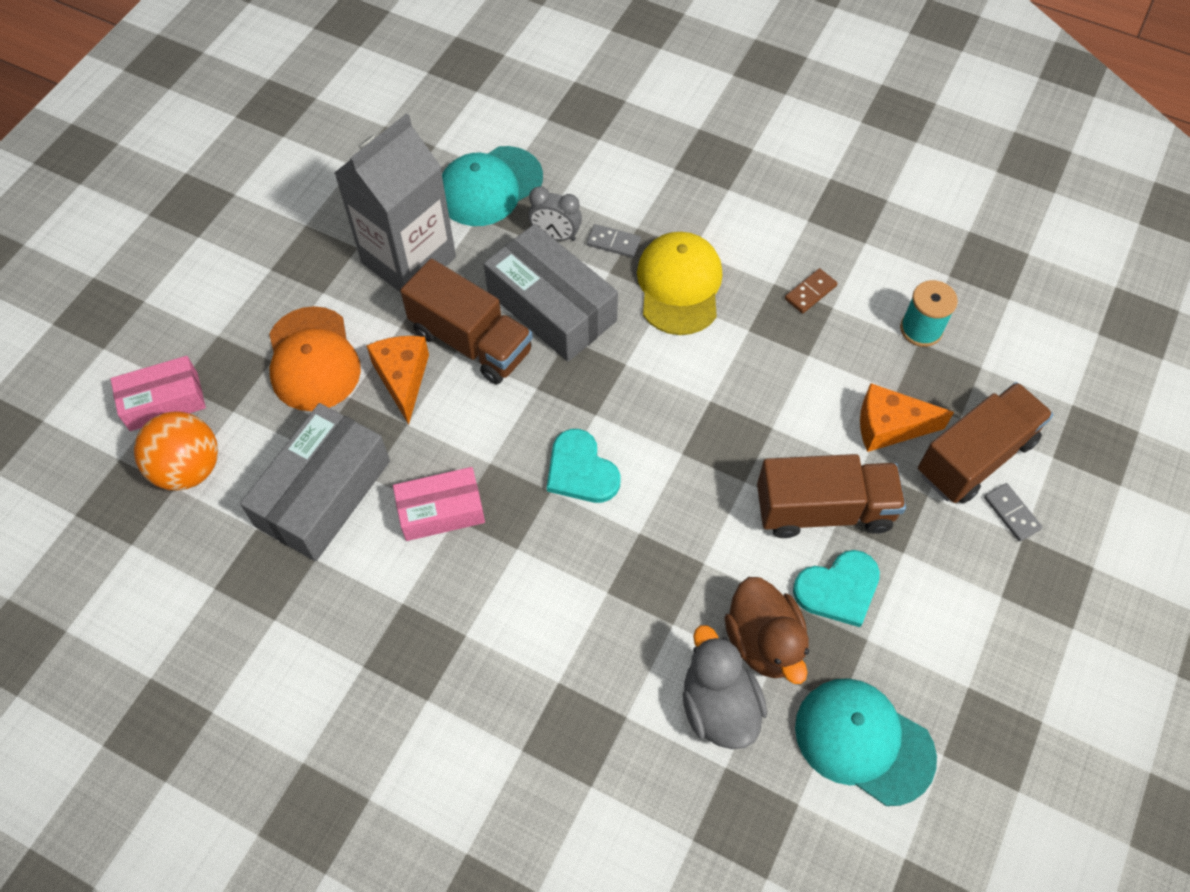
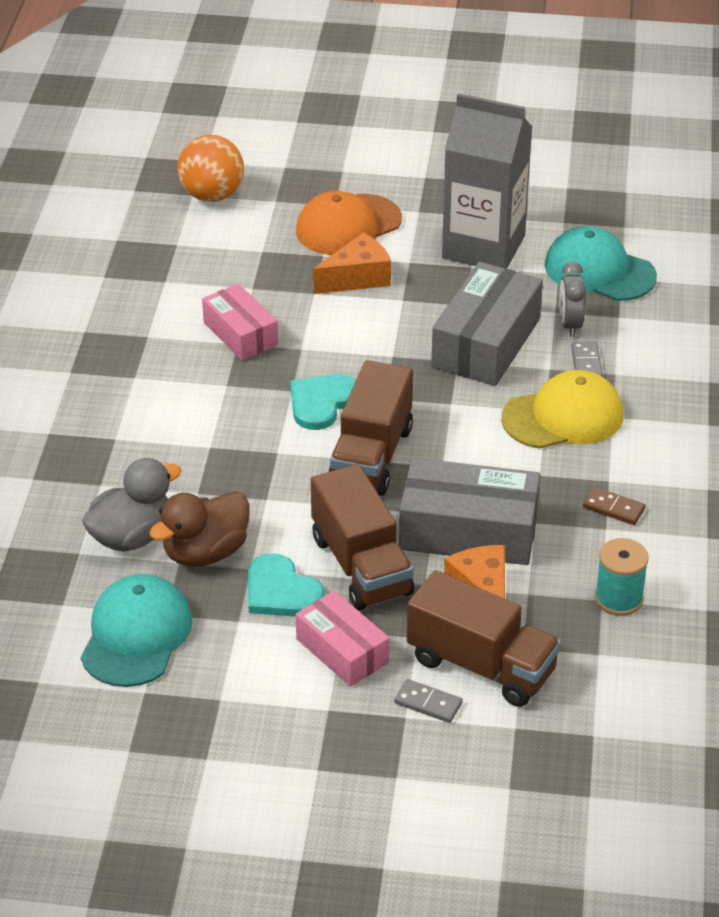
camera: 70 degrees right, 20 degrees down
(164, 401) = (265, 165): pink box -> pink box (342, 651)
(323, 493) = (225, 268): grey box -> grey box (468, 531)
(471, 341) = (418, 305): brown truck -> brown truck (371, 456)
(1011, 513) = (428, 703): grey domino -> grey domino turned 75 degrees clockwise

